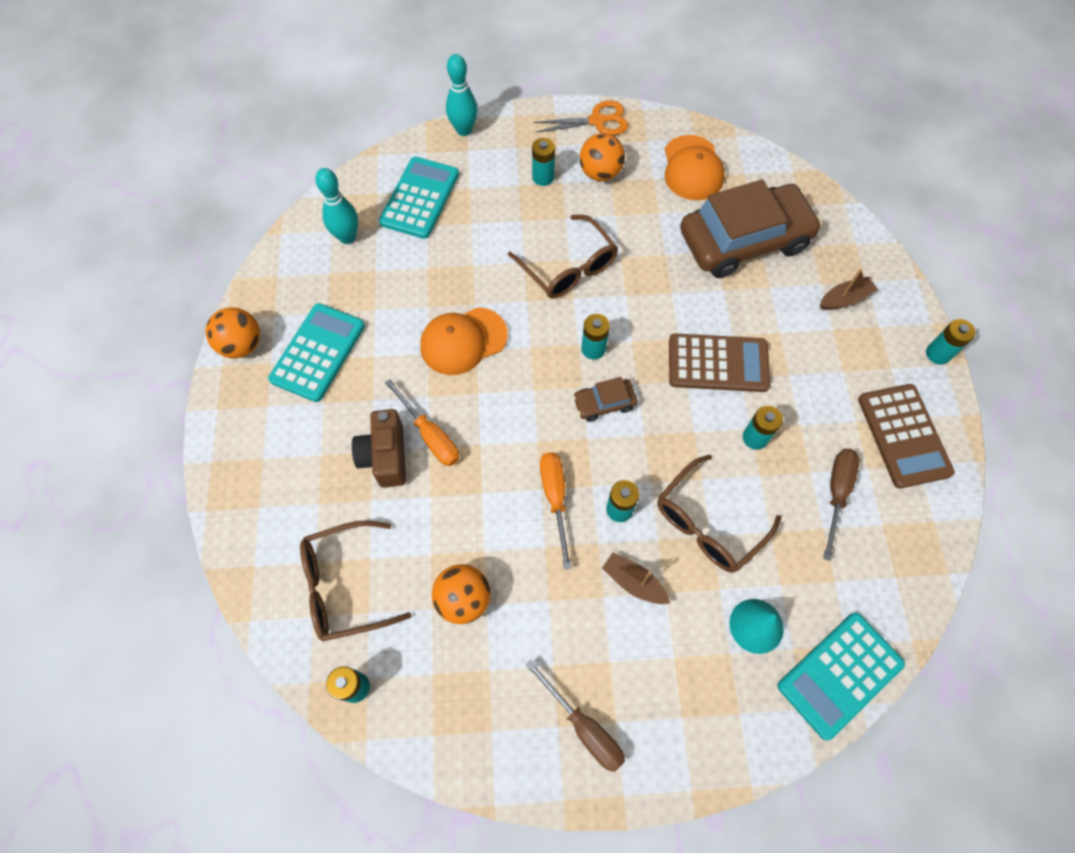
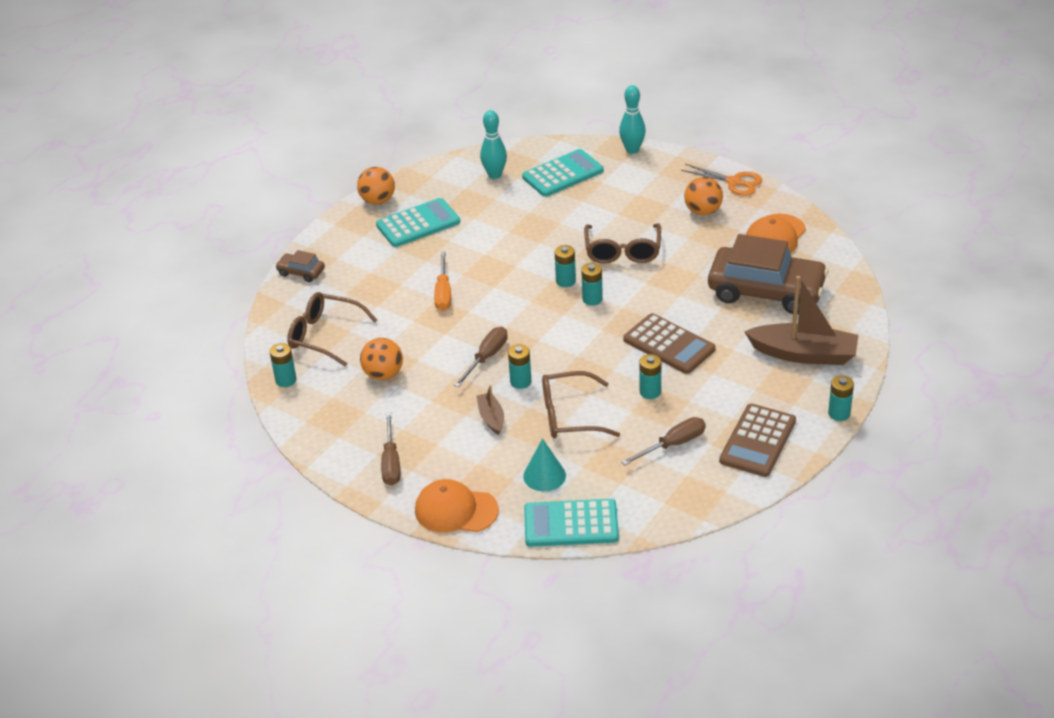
camera: 40 degrees right, 25 degrees down
(385, 456) = (407, 290): brown camera -> none
(463, 341) = (512, 257): orange cap -> orange cap (456, 510)
(543, 177) = (659, 197): turquoise battery -> turquoise battery (565, 281)
(555, 498) = (486, 357): orange screwdriver -> brown screwdriver
(604, 403) = (569, 328): brown car -> brown car (301, 272)
(844, 299) = (804, 354): brown boat -> brown boat, size x2.01

